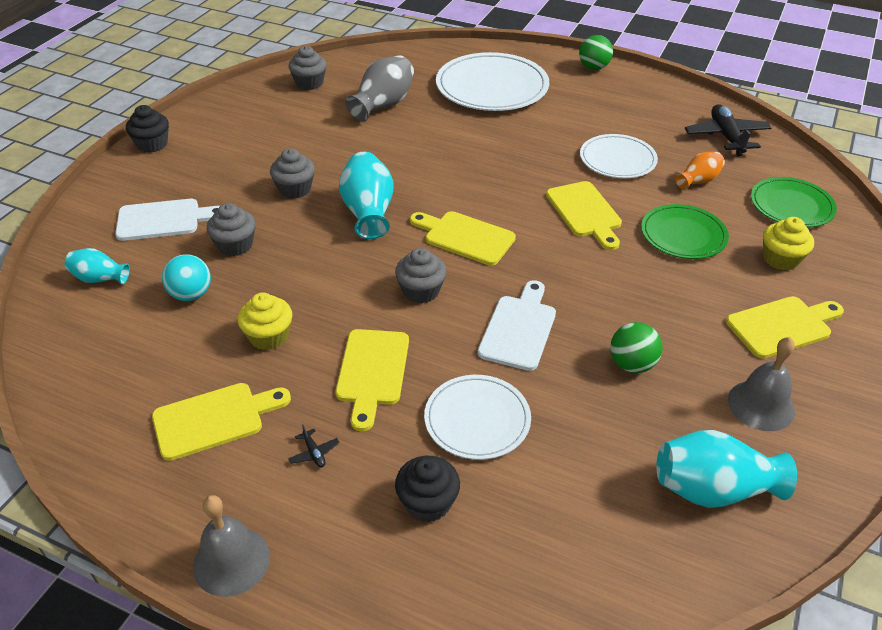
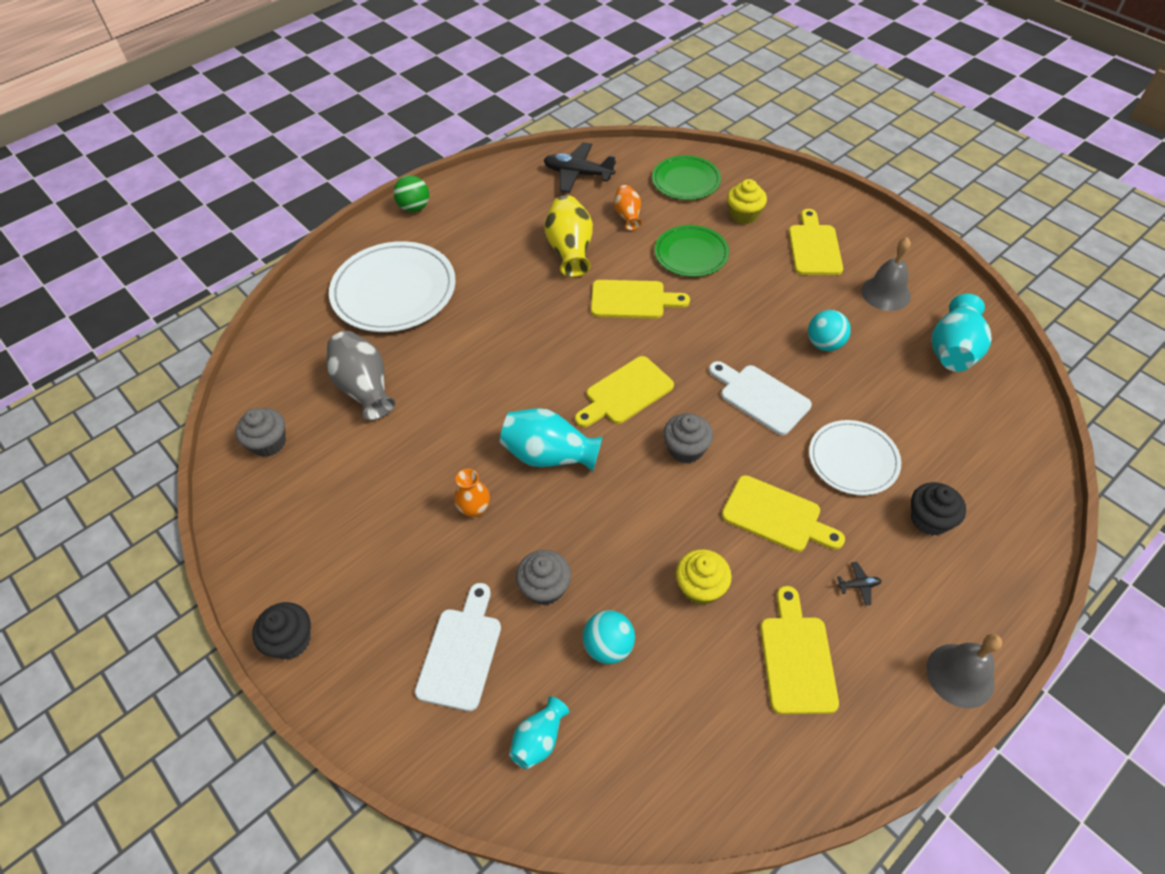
camera: 65 degrees left, 10 degrees up
(295, 189) = (474, 509): grey cupcake -> orange vase
(617, 159) = (570, 250): white plate -> yellow vase
(632, 364) = (824, 344): green ball -> turquoise ball

